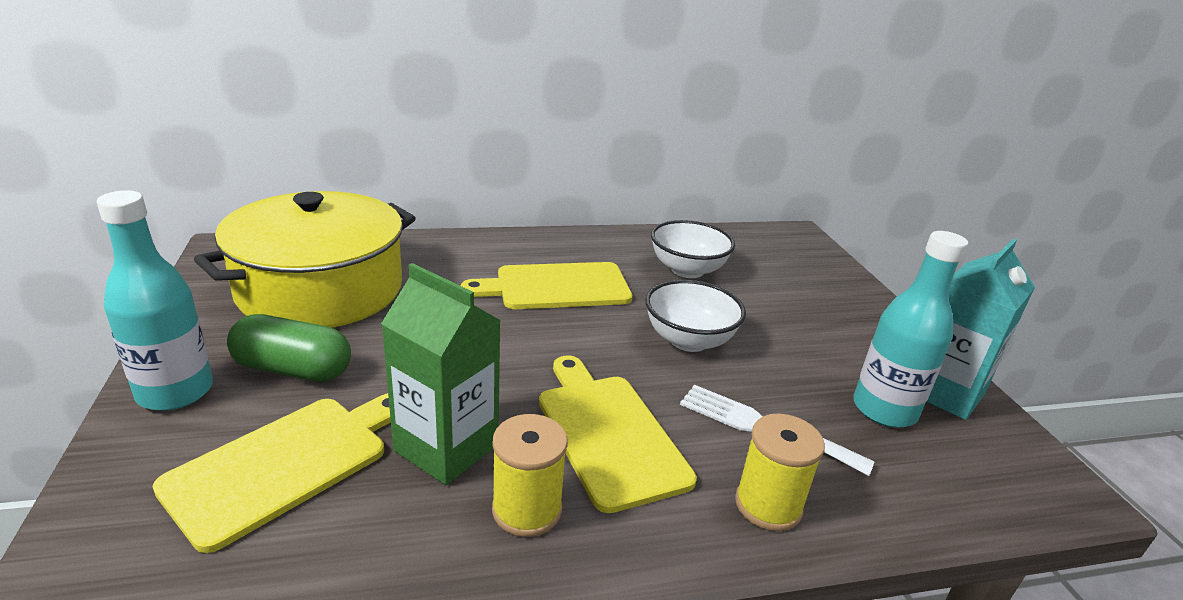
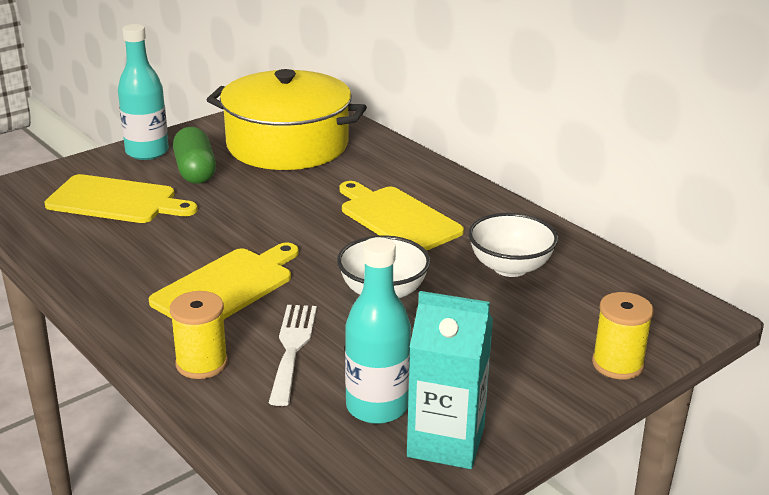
camera: 65 degrees right, 0 degrees up
(446, 448) = (165, 238): green carton -> none
(527, 510) = (132, 278): yellow spool -> yellow spool (617, 364)

